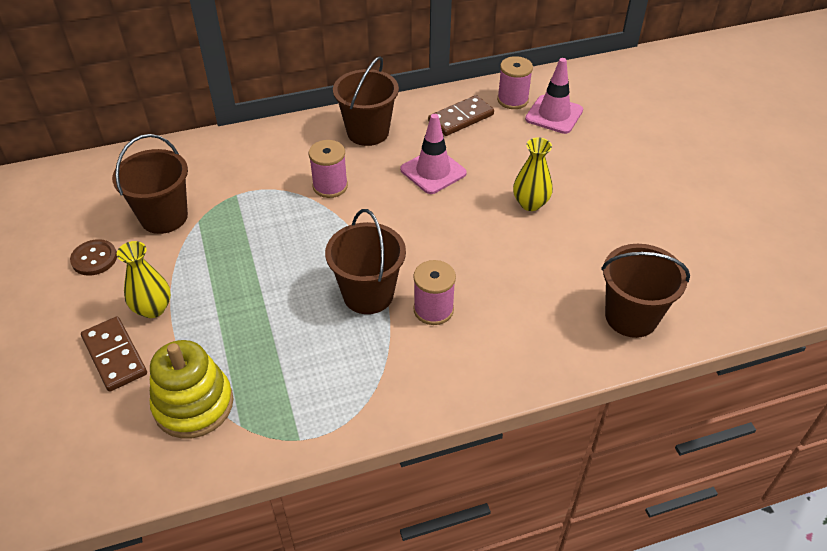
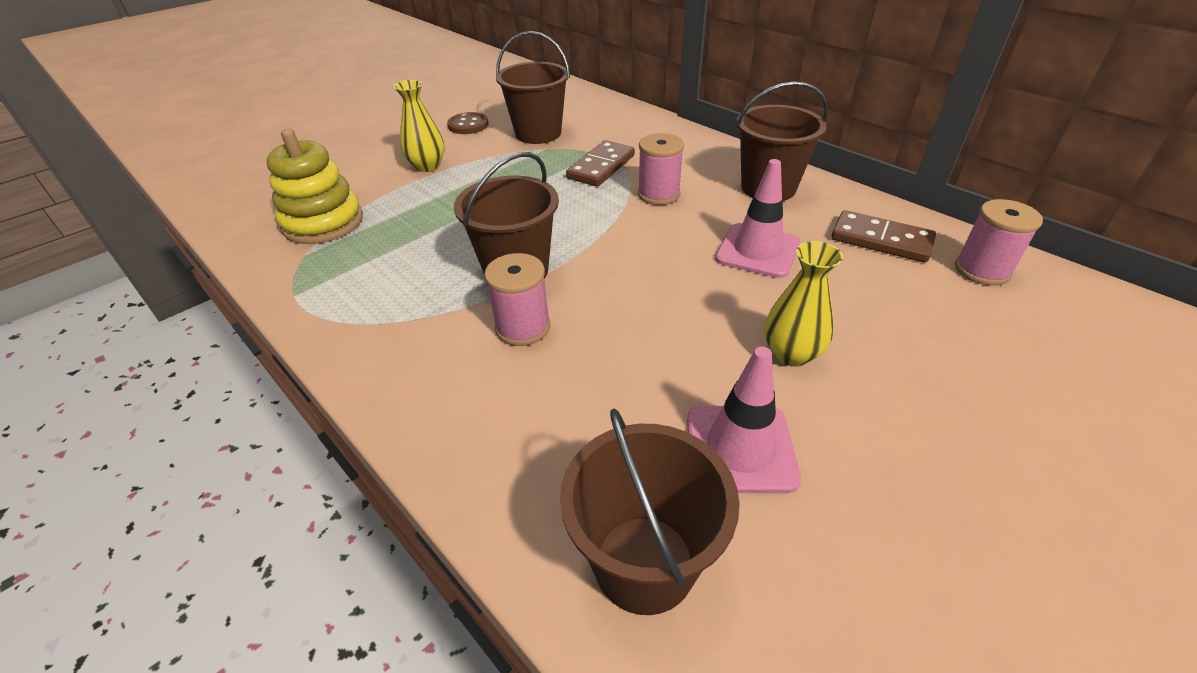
camera: 65 degrees right, 5 degrees down
(115, 356) = (366, 169): brown domino -> brown domino (601, 167)
(554, 115) = (1011, 319): pink traffic cone -> pink traffic cone (740, 448)

